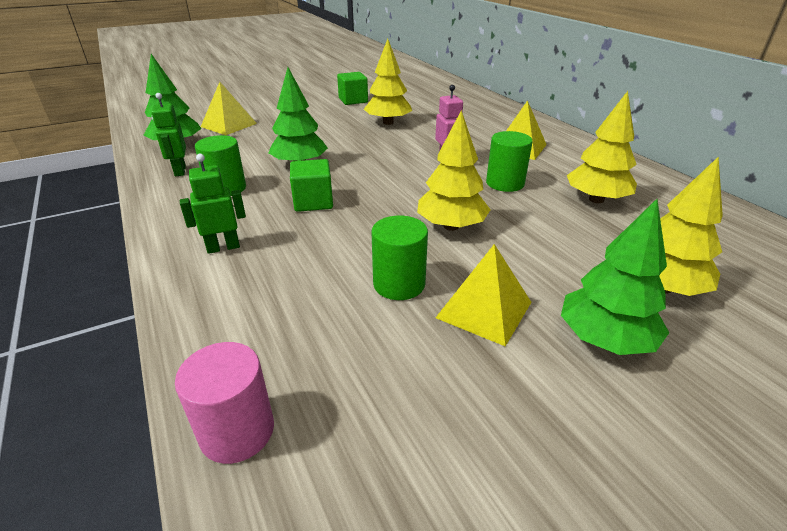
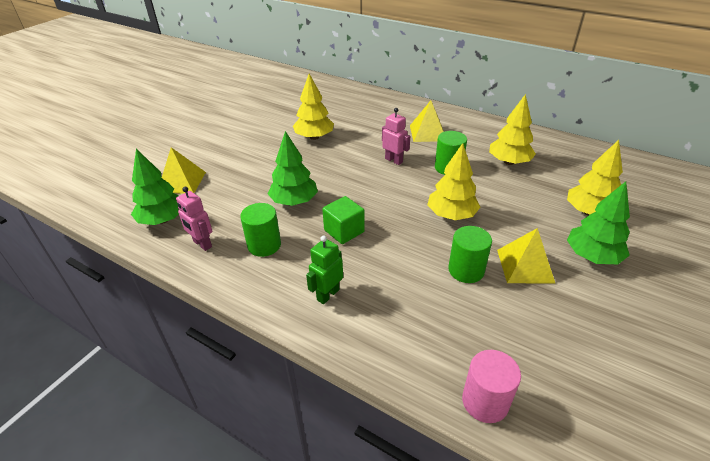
camera: 30 degrees left, 5 degrees up
(179, 171) = (202, 244): green robot -> pink robot
(353, 100) = (259, 121): green cube -> none

